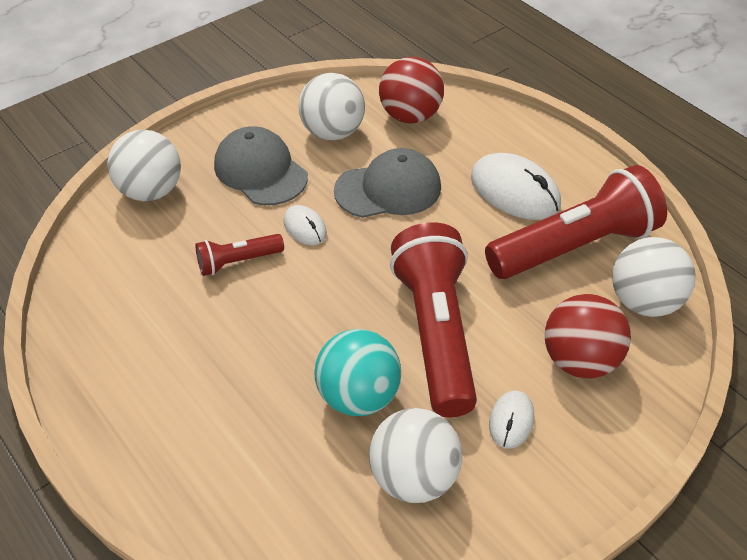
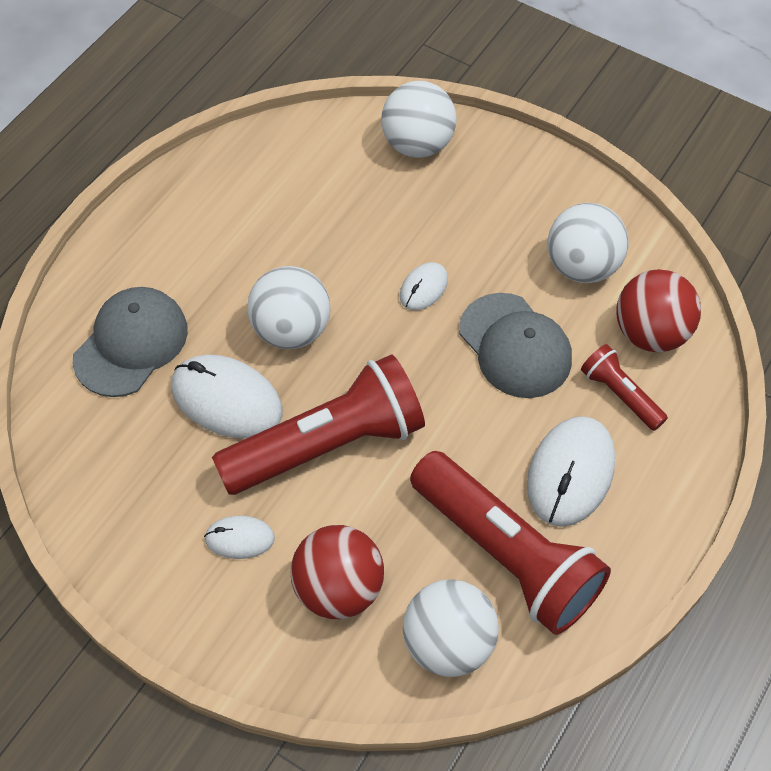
camera: 70 degrees right, 10 degrees up
(238, 261) = (354, 248): red flashlight -> red flashlight (620, 394)
(260, 171) = (488, 222): grey cap -> grey cap (131, 344)
(358, 396) = (227, 399): turquoise ball -> white mouse
(413, 477) = (152, 470): white ball -> white ball (291, 330)

